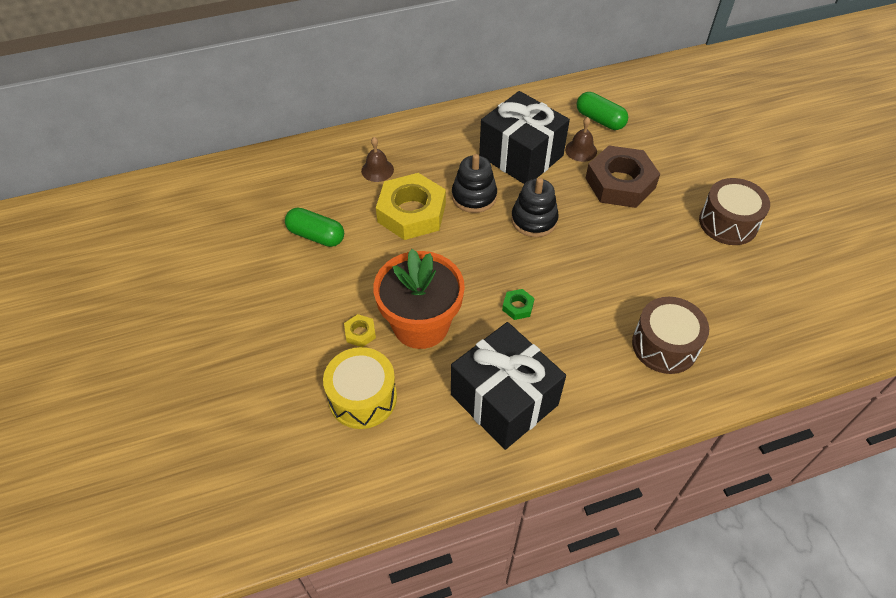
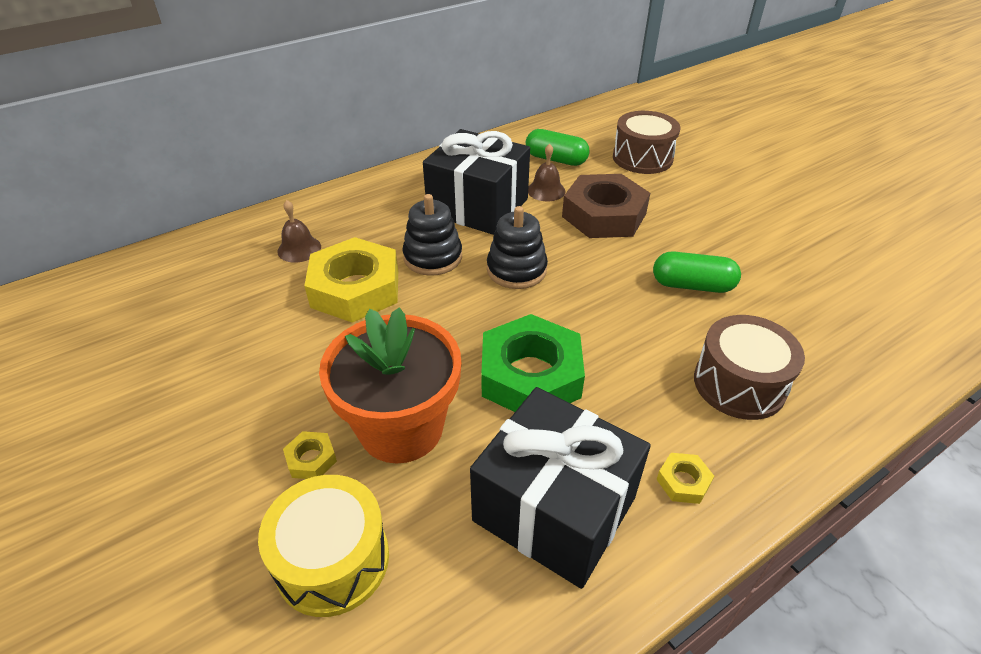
camera: 15 degrees left, 10 degrees down
(316, 236) = (224, 340): green capsule -> green capsule (692, 285)
(518, 306) = (530, 375): green nut -> green nut, size x2.42
(594, 402) = (683, 481): none -> yellow nut
(728, 223) = (743, 234): brown drum -> brown drum (642, 158)

